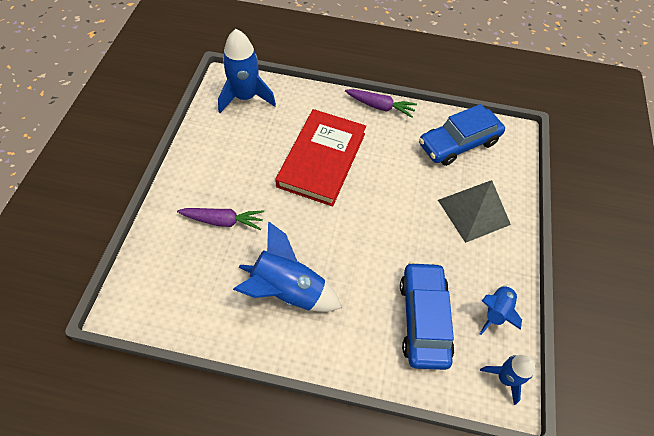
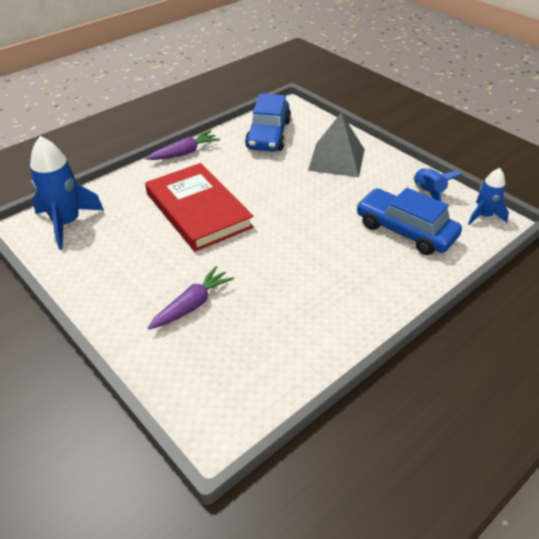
camera: 50 degrees left, 15 degrees down
(287, 291) = (310, 295): blue rocket -> none

